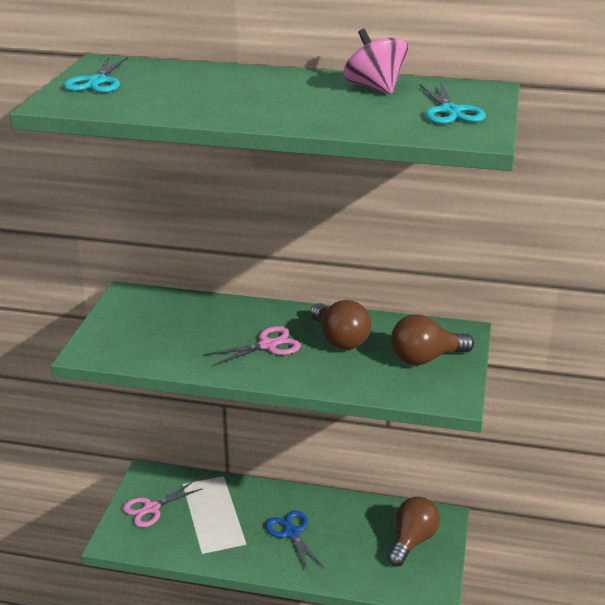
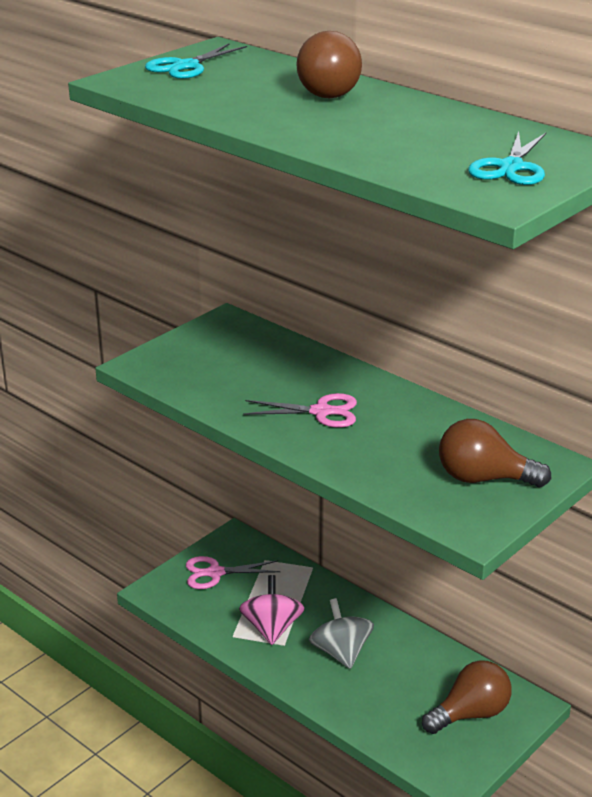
camera: 30 degrees right, 0 degrees up
(291, 533) = (341, 652): blue scissors -> grey spinning top
(340, 339) = (405, 429): brown light bulb -> brown light bulb (328, 91)
(374, 88) = (463, 125): pink spinning top -> pink spinning top (272, 628)

